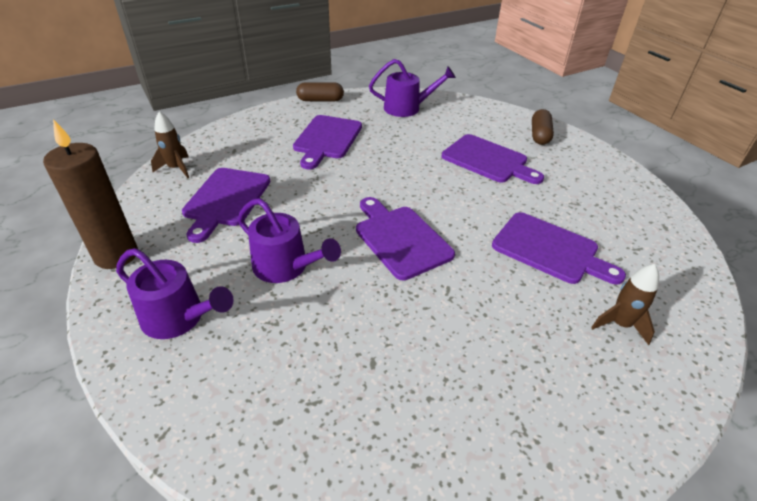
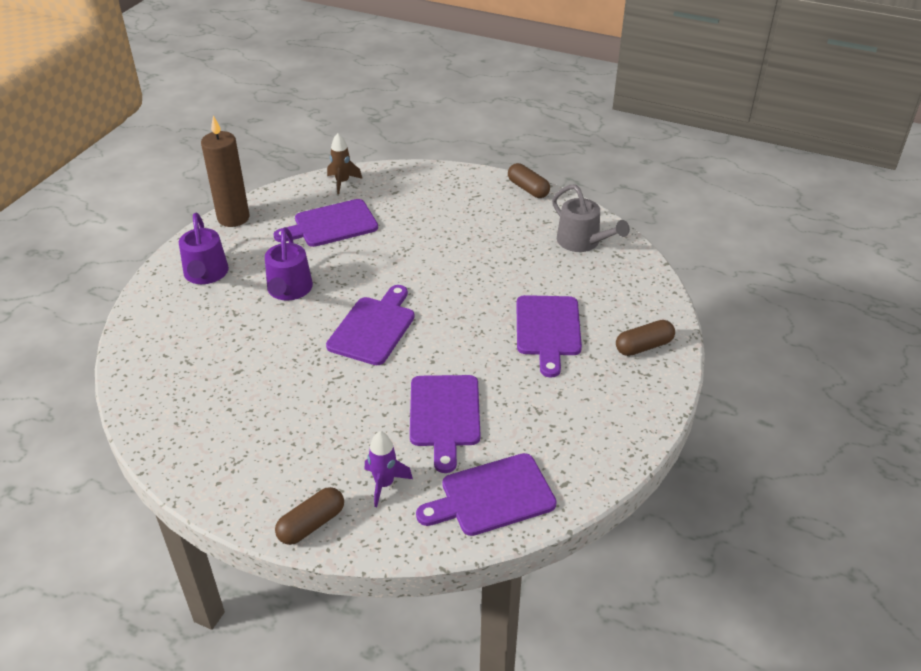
camera: 55 degrees right, 0 degrees up
(327, 139) = (467, 226): purple cutting board -> purple cutting board (492, 496)
(407, 108) = (582, 242): purple watering can -> grey watering can
(620, 324) = (384, 484): brown rocket -> purple rocket
(656, 405) = (311, 524): none -> brown capsule

